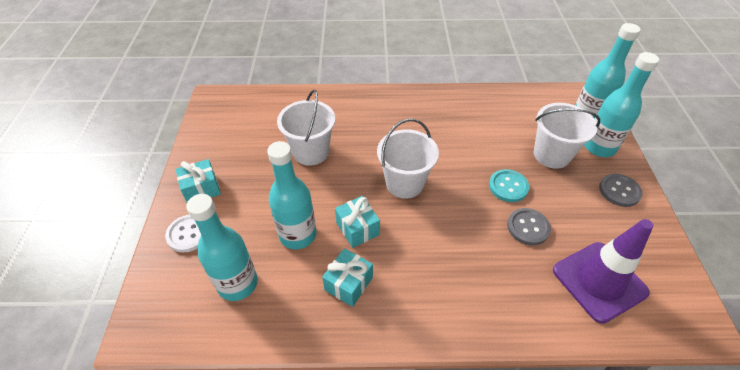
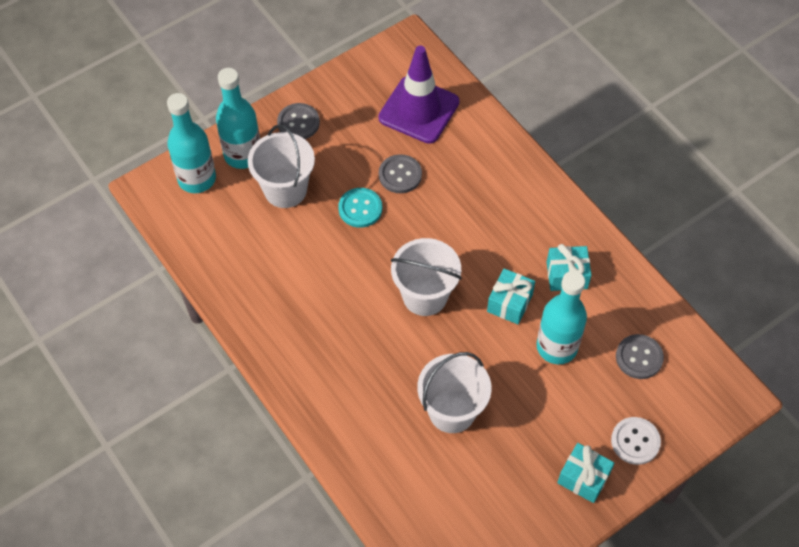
camera: 125 degrees left, 10 degrees up
(237, 283) = (639, 357): turquoise bottle -> grey button

